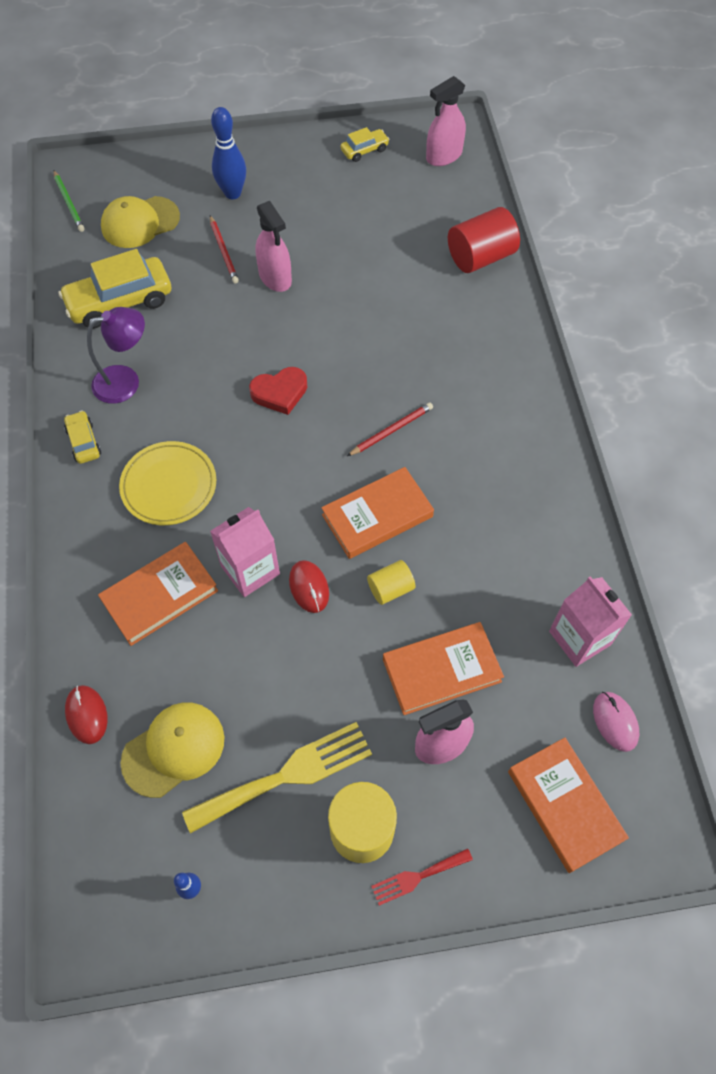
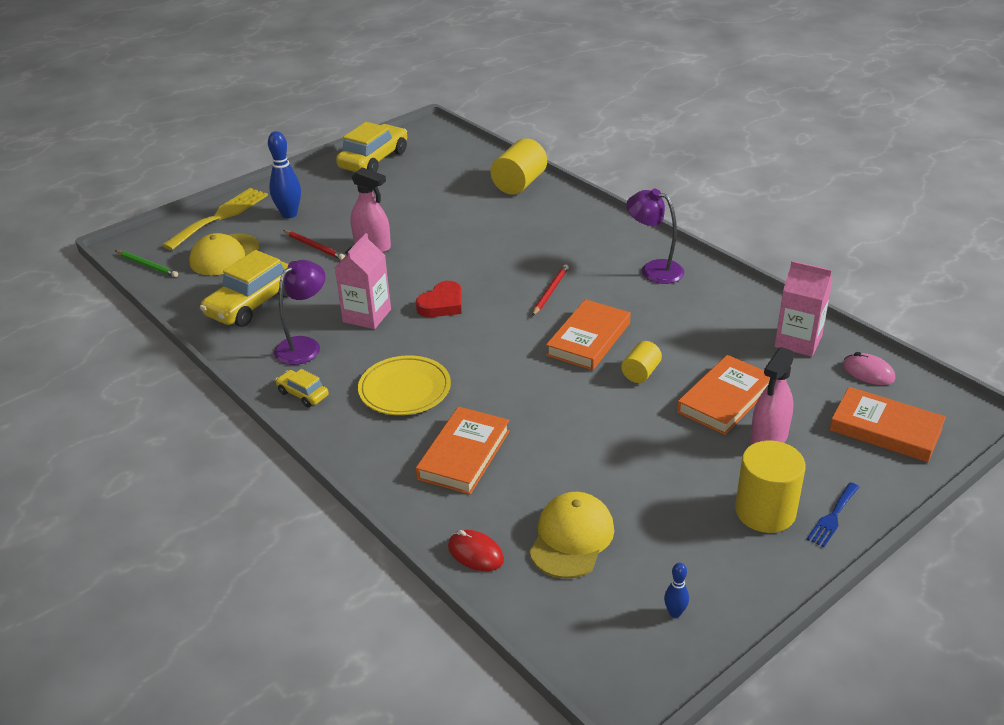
camera: 30 degrees left, 25 degrees down
(250, 570) = (522, 408): pink carton -> pink carton (367, 316)
(287, 775) = (676, 509): yellow fork -> yellow fork (220, 216)
(309, 587) = (579, 398): red mouse -> none
(364, 150) = (374, 160): yellow car -> yellow car, size x2.00
(417, 877) = (832, 517): red fork -> blue fork
(444, 156) = (438, 145): pink spray bottle -> none
(480, 257) = (519, 184): red cylinder -> yellow cylinder
(517, 455) = (654, 269): none -> purple lamp

